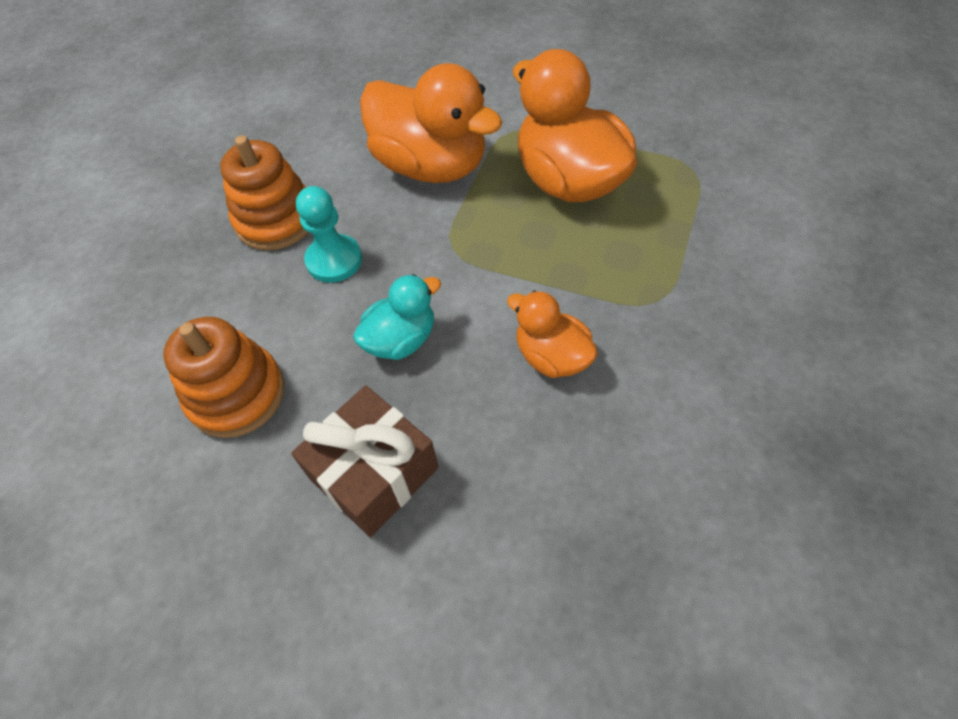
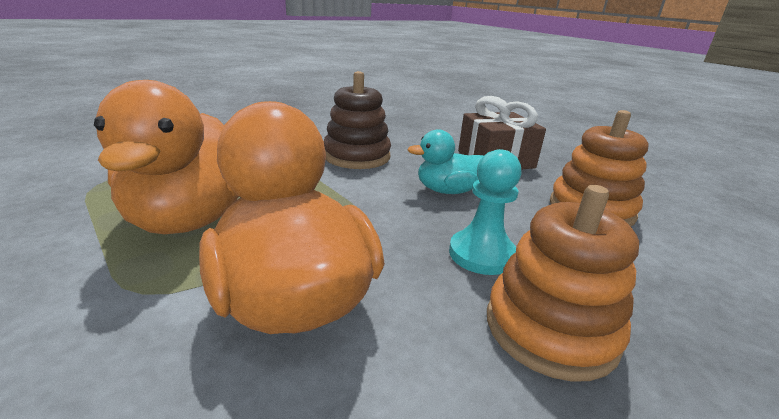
camera: 155 degrees left, 30 degrees down
(551, 356) = (357, 156): orange duck -> brown stacking toy

